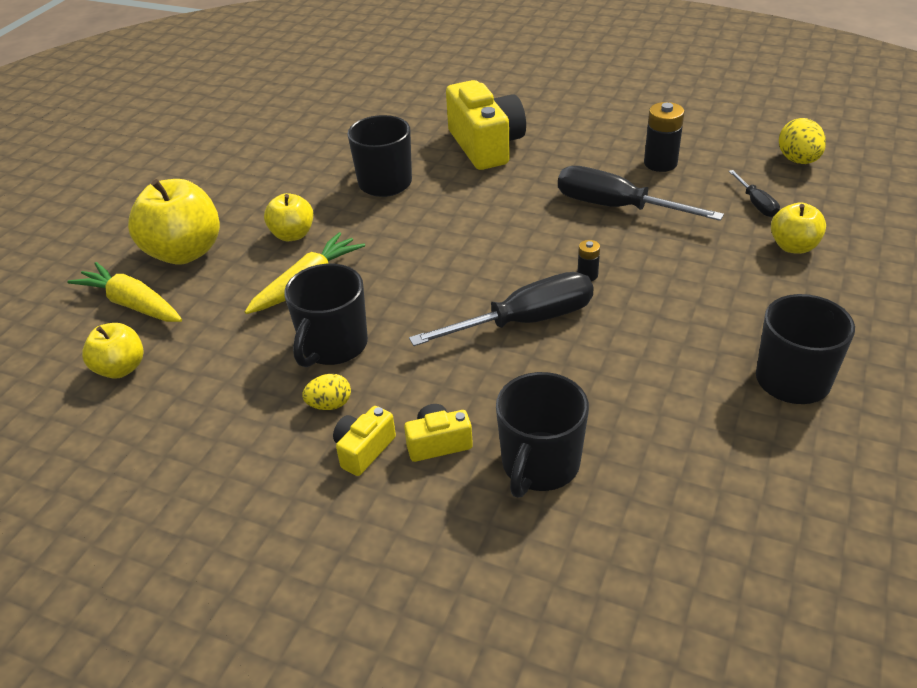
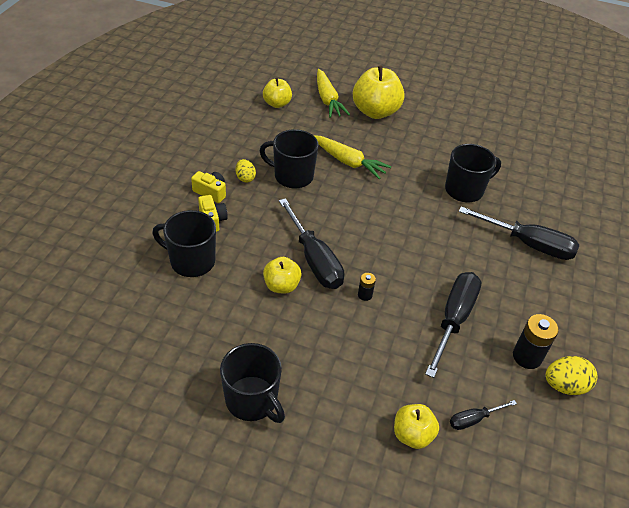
camera: 80 degrees right, 5 degrees up
(132, 304) = (328, 100): yellow carrot -> yellow carrot turned 135 degrees clockwise
(292, 235) = (397, 152): yellow apple -> yellow apple (281, 286)
(486, 145) = (528, 244): yellow camera -> black screwdriver
(798, 160) = (557, 470): yellow egg -> yellow egg (564, 386)

